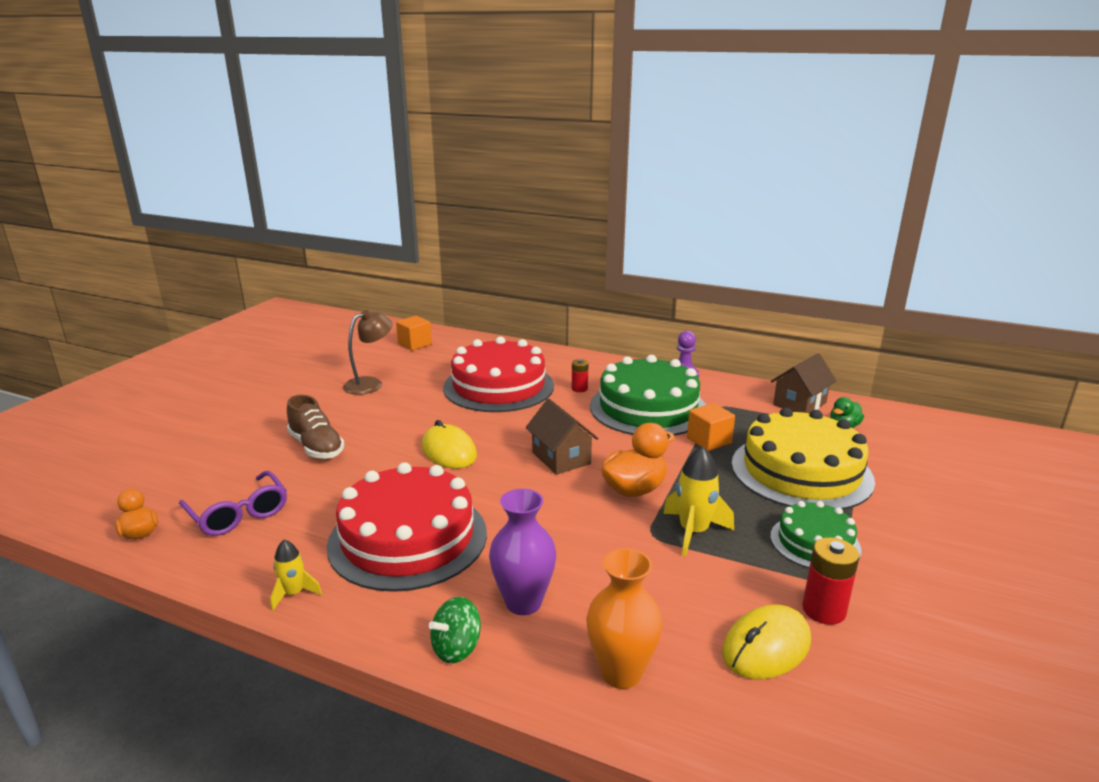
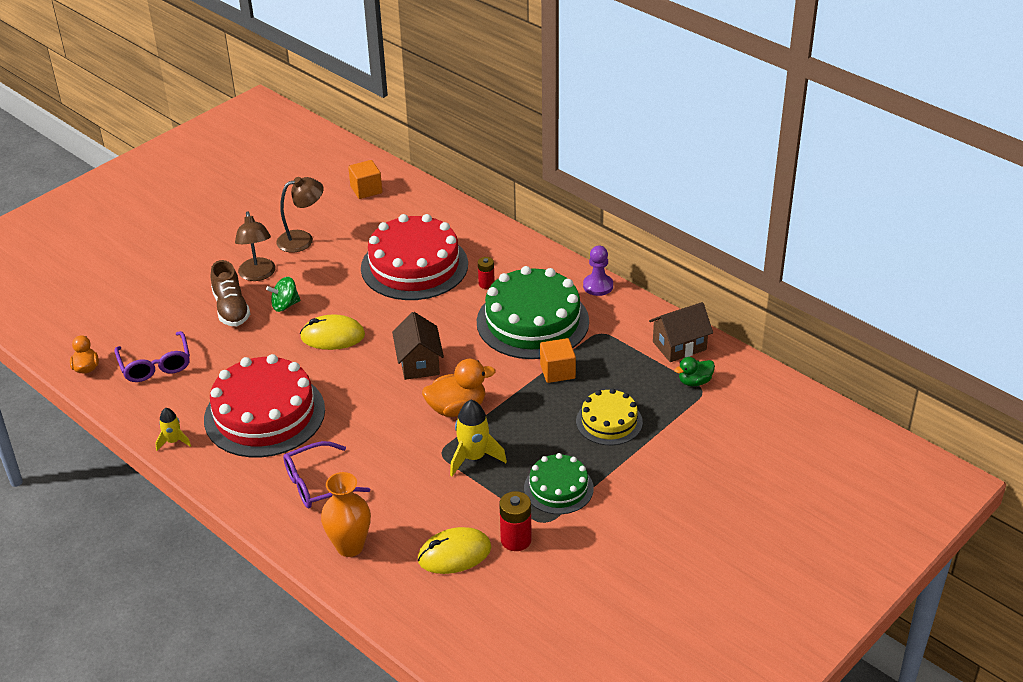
camera: 20 degrees right, 15 degrees up
(335, 415) = (258, 275): none -> brown lamp
(449, 451) = (332, 336): yellow mouse -> yellow mouse turned 75 degrees counterclockwise
(456, 648) = (258, 505): green spinning top -> green spinning top (285, 305)
(523, 602) = (317, 484): purple vase -> purple glasses
(801, 471) = (609, 421): yellow cake -> yellow cake, size x0.55

